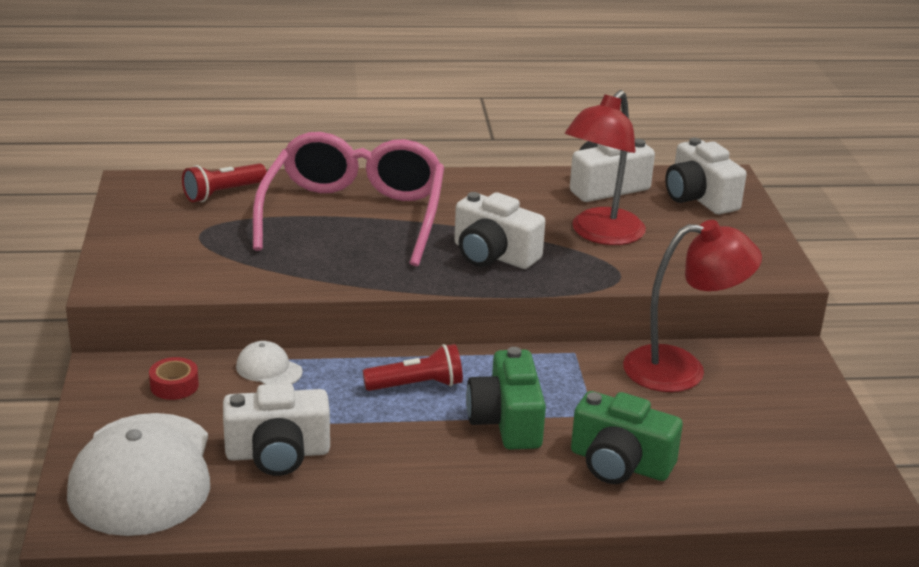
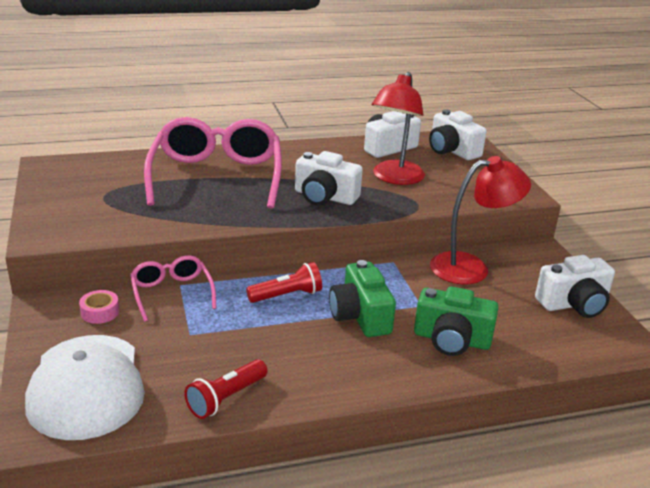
camera: 10 degrees left, 0 degrees up
(174, 385) = (100, 312): red tape -> pink tape
(223, 193) = (115, 167): red flashlight -> red flashlight (226, 398)
(268, 369) = (172, 293): white cap -> pink glasses
(278, 453) = (193, 358): white camera -> white camera (574, 304)

